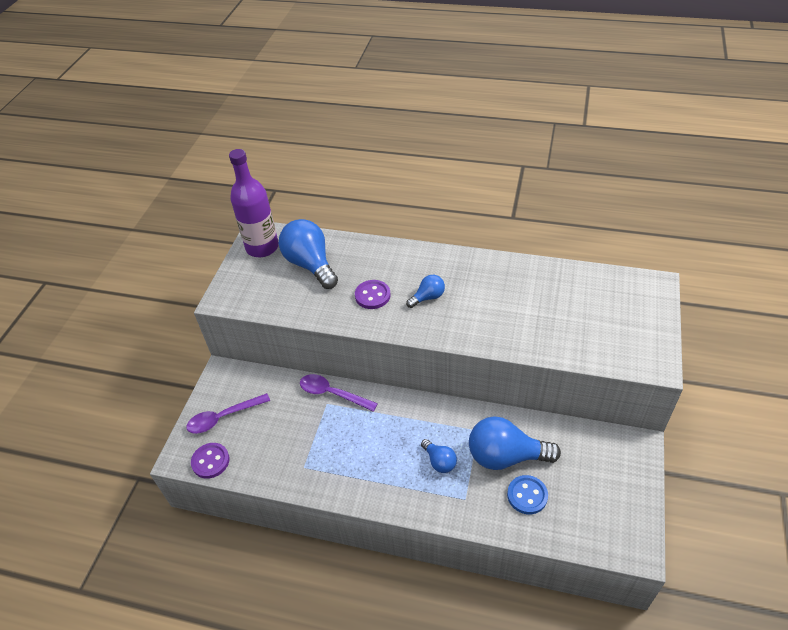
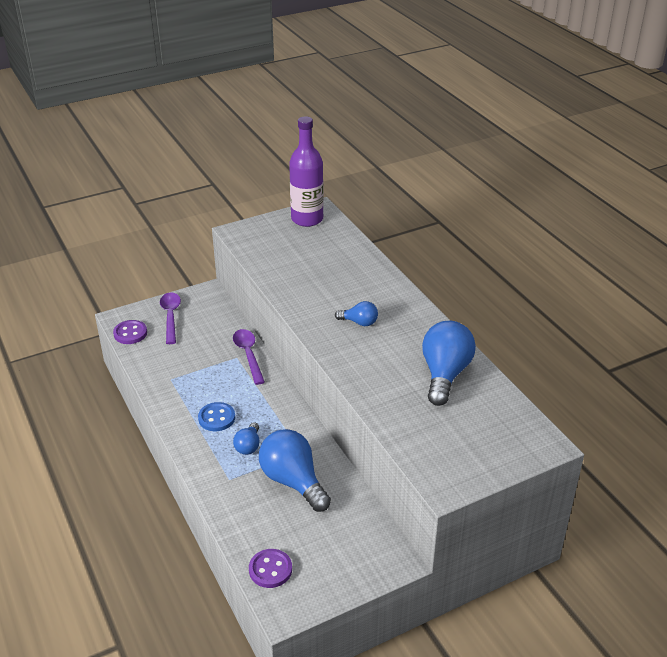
camera: 45 degrees right, 10 degrees down
(223, 417) = (170, 316): purple spoon -> purple spoon turned 60 degrees clockwise
(310, 264) = (319, 249): blue light bulb -> blue light bulb (445, 374)
(372, 295) = (326, 295): purple button -> purple button (270, 569)
(527, 495) = (269, 514): blue button -> blue button (216, 418)

